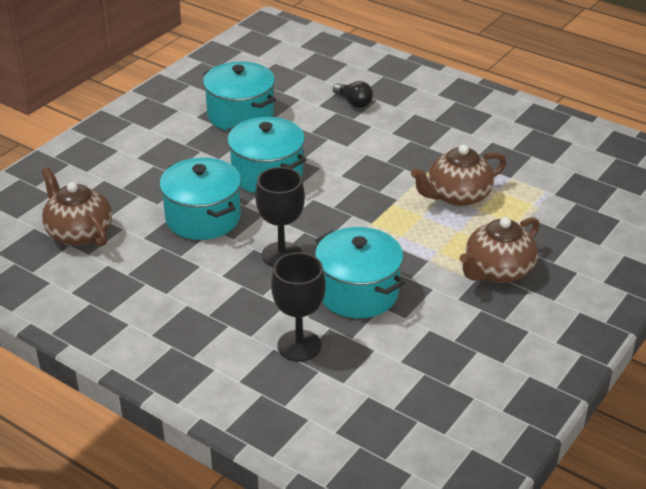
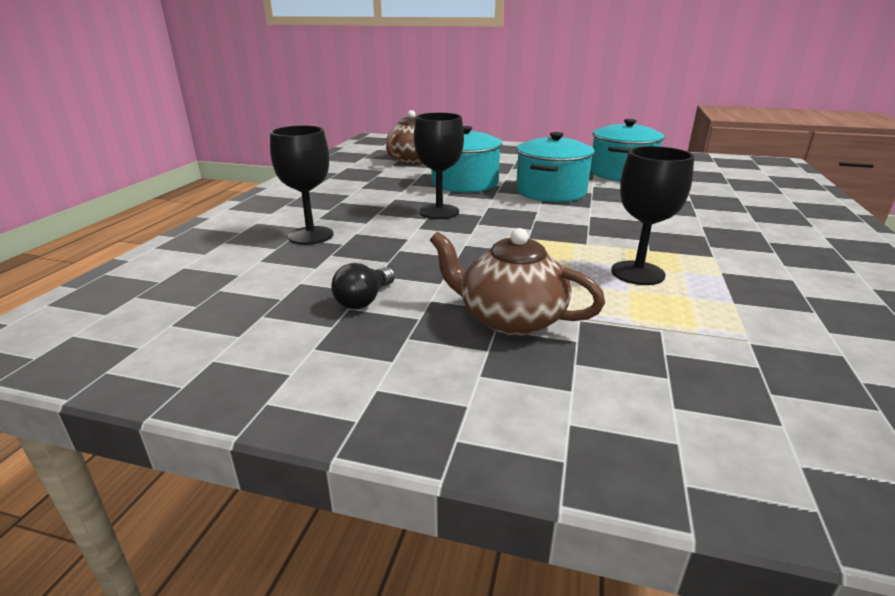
camera: 70 degrees right, 10 degrees down
(353, 102) = (721, 204): black light bulb -> black light bulb (364, 300)
(358, 292) = (406, 247): turquoise pot -> none
(457, 196) = (637, 273): brown teapot -> black goblet

